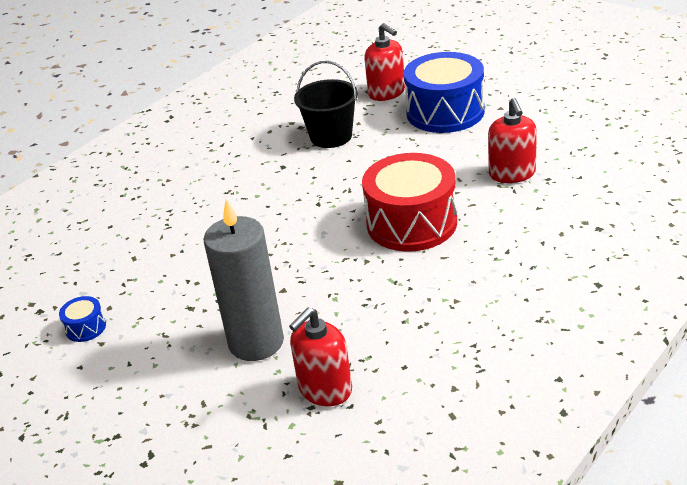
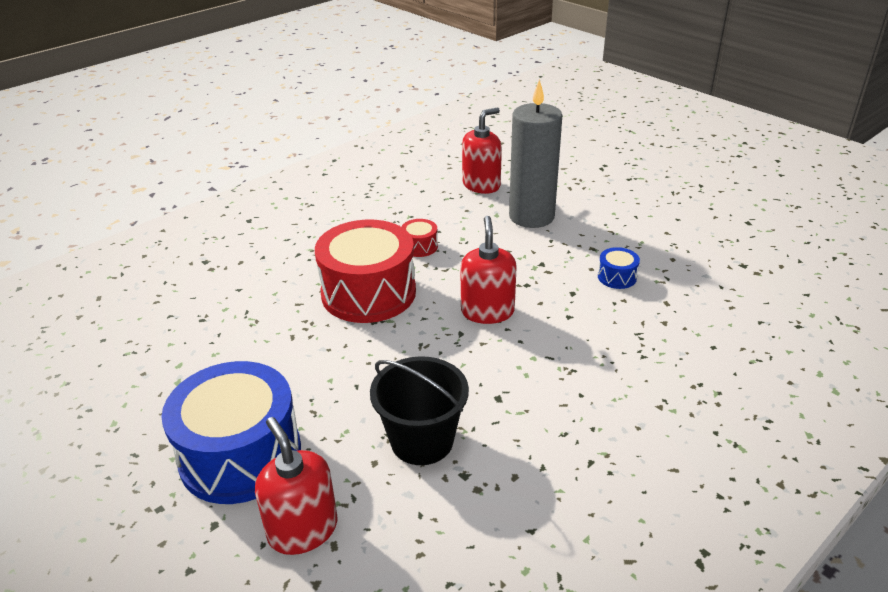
camera: 175 degrees left, 0 degrees up
(85, 328) = (687, 245): blue drum -> blue drum (617, 277)
(379, 280) = (419, 246): none -> red drum
(512, 174) = (232, 332): red soap dispenser -> red soap dispenser (487, 311)

